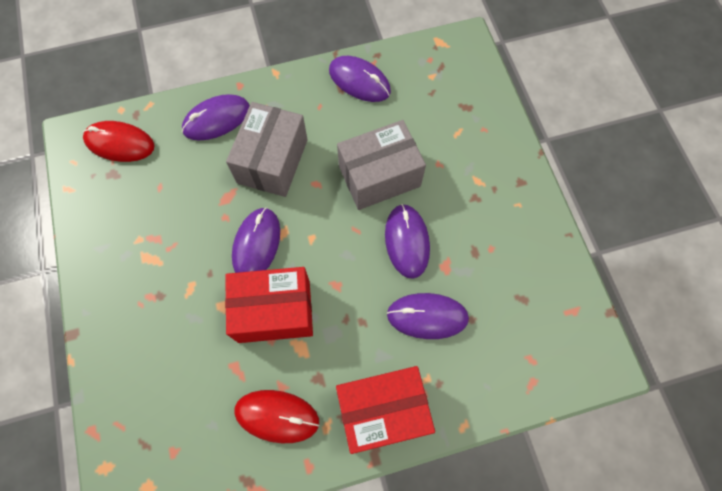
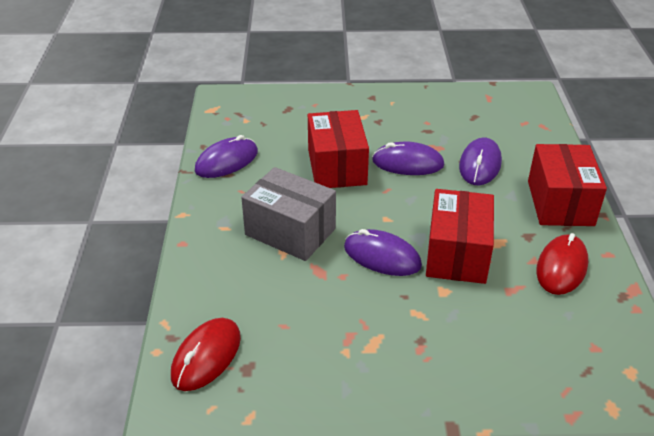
camera: 75 degrees left, 30 degrees down
(216, 119) = (217, 266): purple mouse -> none
(379, 176) = (336, 167): grey box -> red box

